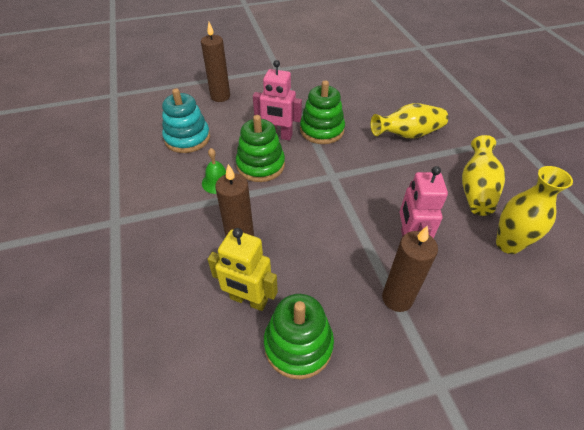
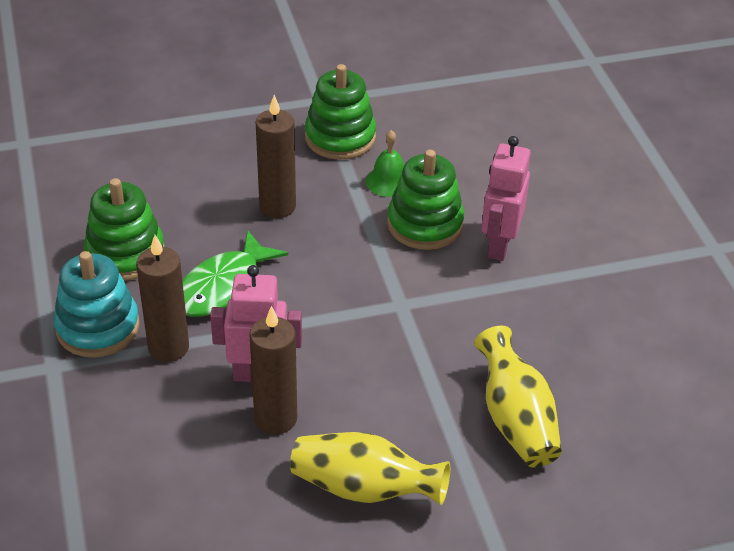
camera: 90 degrees right, 5 degrees down
(187, 138) = (486, 146): turquoise stacking toy -> turquoise stacking toy (98, 327)
(220, 96) = (604, 175): brown candle -> brown candle (275, 418)
(248, 300) = (189, 214): yellow robot -> none
(322, 130) = (519, 299): green stacking toy -> green stacking toy (340, 137)
(329, 268) = (223, 287): none -> green fish
(508, 244) = (241, 497): yellow vase -> none

